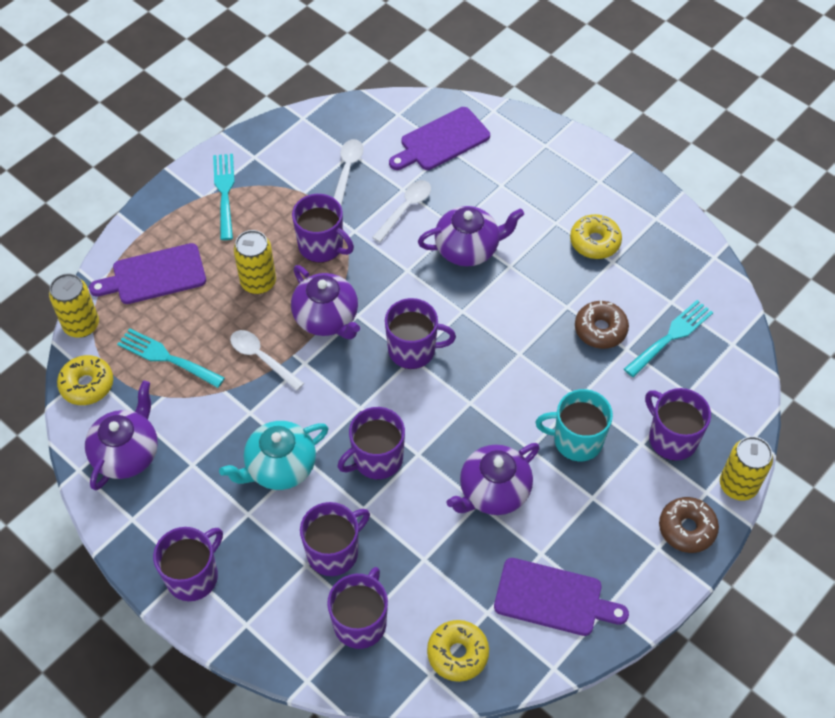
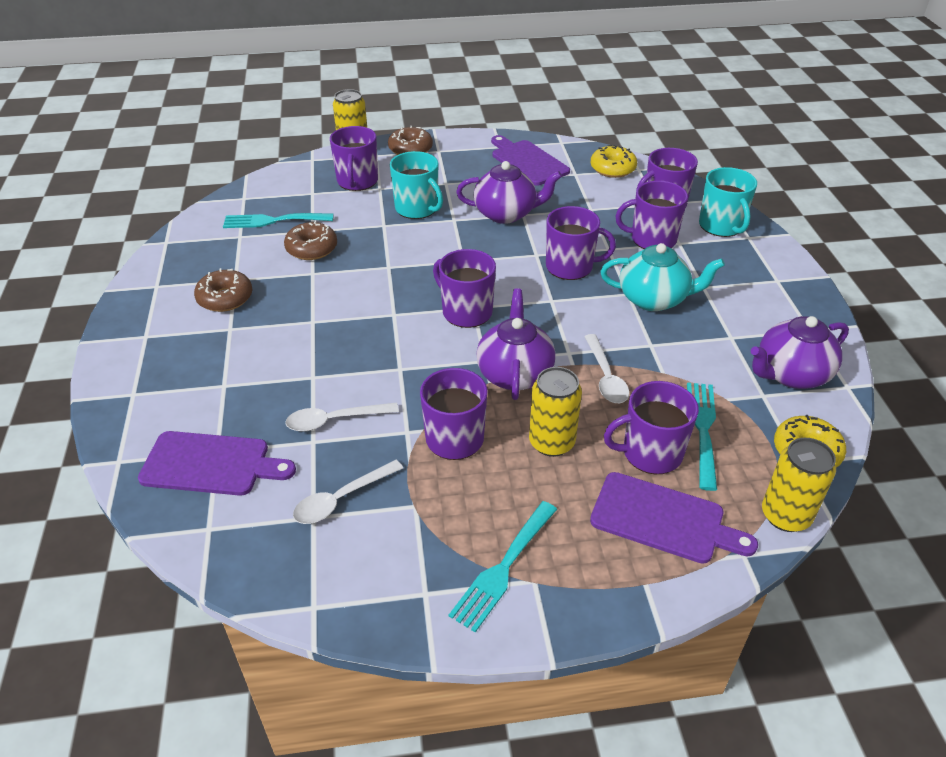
camera: 140 degrees left, 15 degrees down
(166, 357) = (702, 429): turquoise fork -> turquoise fork turned 150 degrees counterclockwise
(193, 576) = (774, 275): purple mug -> purple mug (650, 453)
(282, 624) = (721, 226): none -> turquoise mug
(468, 249) = (327, 353): purple teapot -> none
(595, 242) = (225, 298): yellow donut -> brown donut

